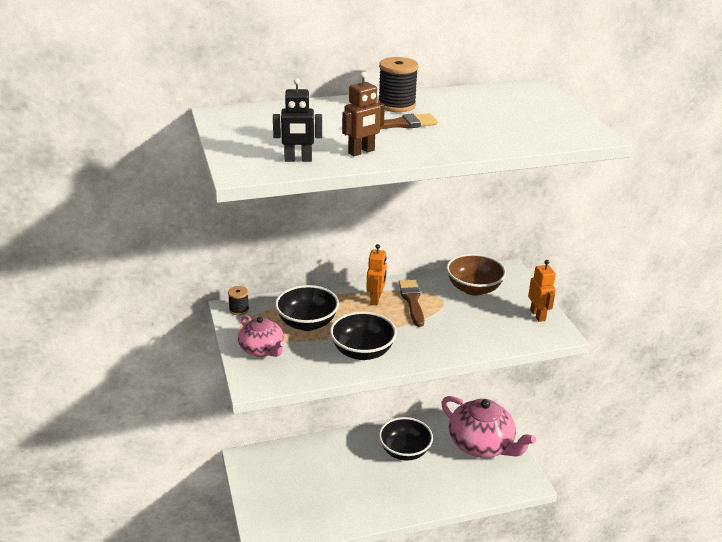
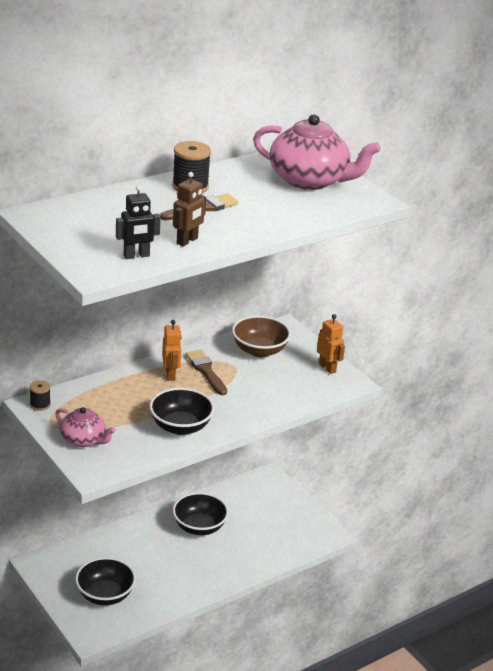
camera: 20 degrees left, 0 degrees up
(307, 323) = (115, 408): black bowl -> black bowl (105, 595)
(481, 444) = (272, 507): pink teapot -> pink teapot (309, 180)

